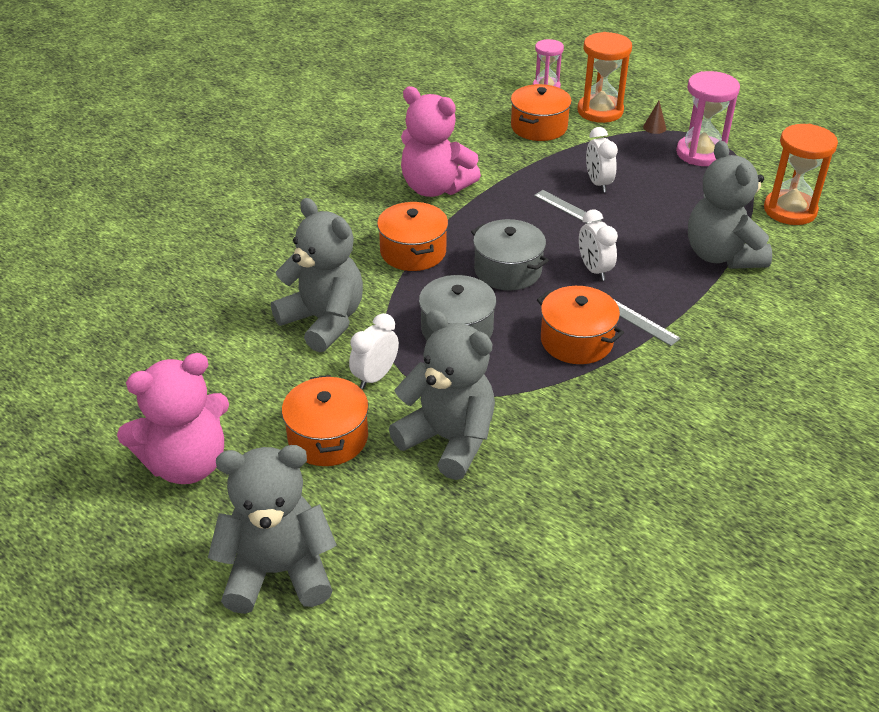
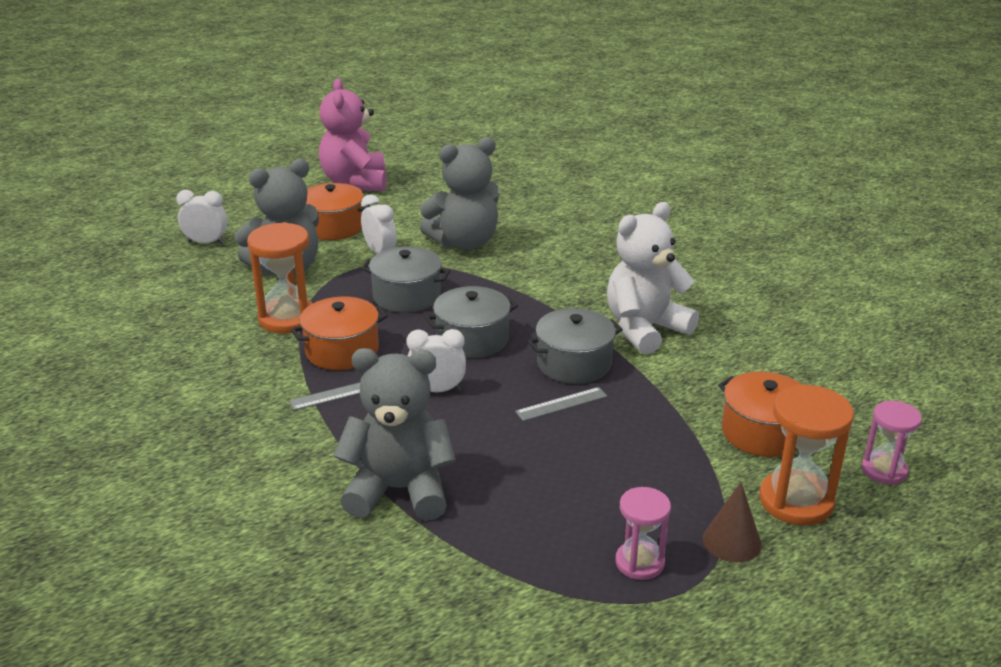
camera: 110 degrees right, 10 degrees down
(278, 572) = (239, 199): grey teddy bear -> none
(413, 252) = (535, 296): orange pot -> none
(435, 188) = (645, 329): pink teddy bear -> white teddy bear
(509, 212) = (574, 363): none -> grey pot
(598, 183) = (602, 442): white clock -> white clock (206, 242)
(654, 127) = (732, 541): brown cone -> brown cone, size x1.54
(700, 153) = (639, 562): pink hourglass -> pink hourglass, size x0.63
(790, 210) = (452, 595): orange hourglass -> orange hourglass (287, 318)

